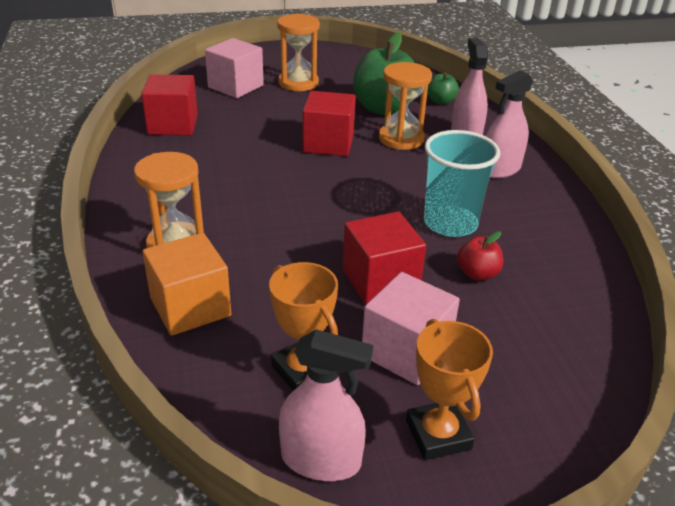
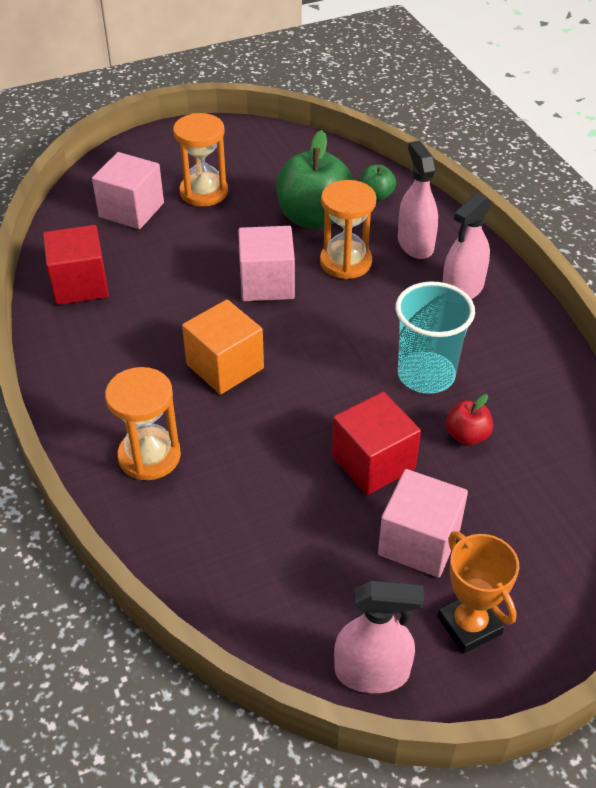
camera: 10 degrees left, 10 degrees up
(190, 307) = (193, 531): orange cube -> orange cube (225, 366)
(303, 370) = (328, 582): orange trophy -> none
(328, 143) = (267, 283): red cube -> pink cube

